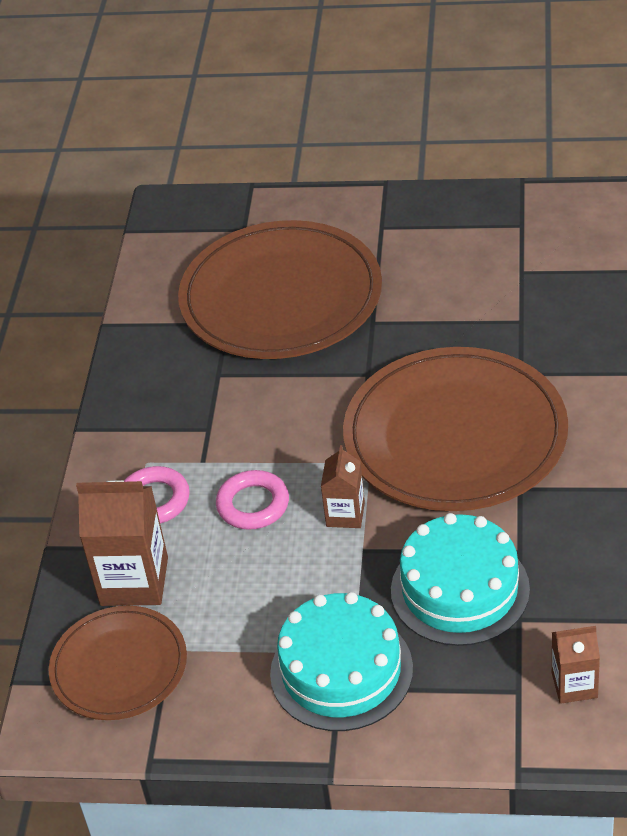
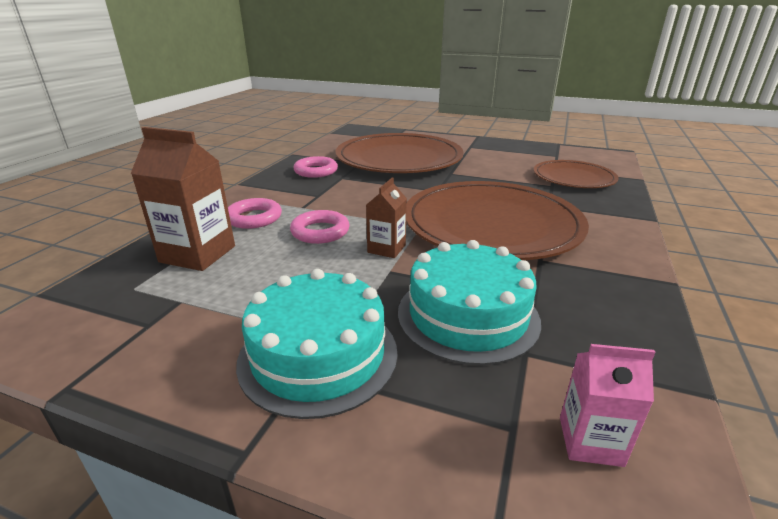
camera: 10 degrees right, 15 degrees down
(119, 666) = (127, 303): brown plate -> brown plate (573, 178)
(171, 367) = (316, 171): none -> pink ring
(574, 685) = (590, 441): brown carton -> pink carton

